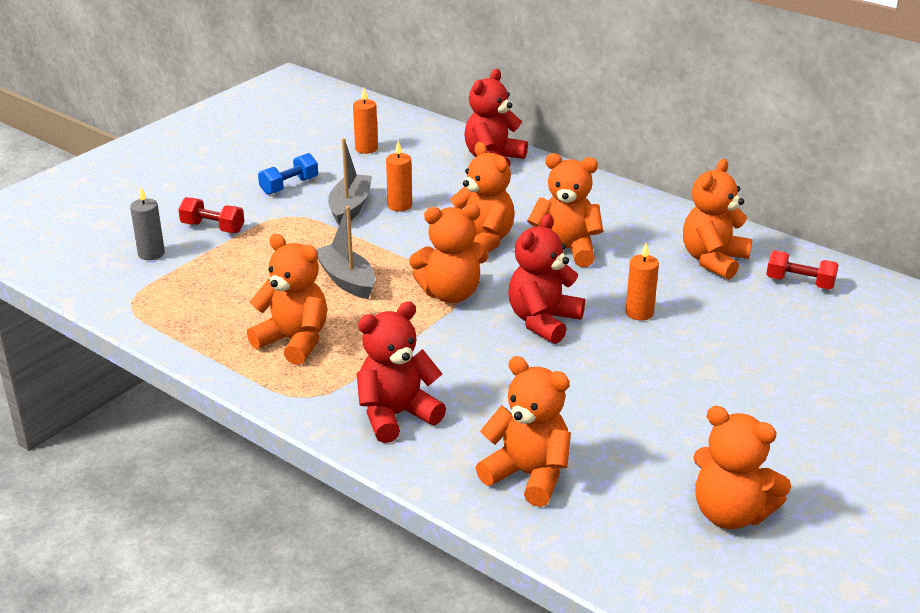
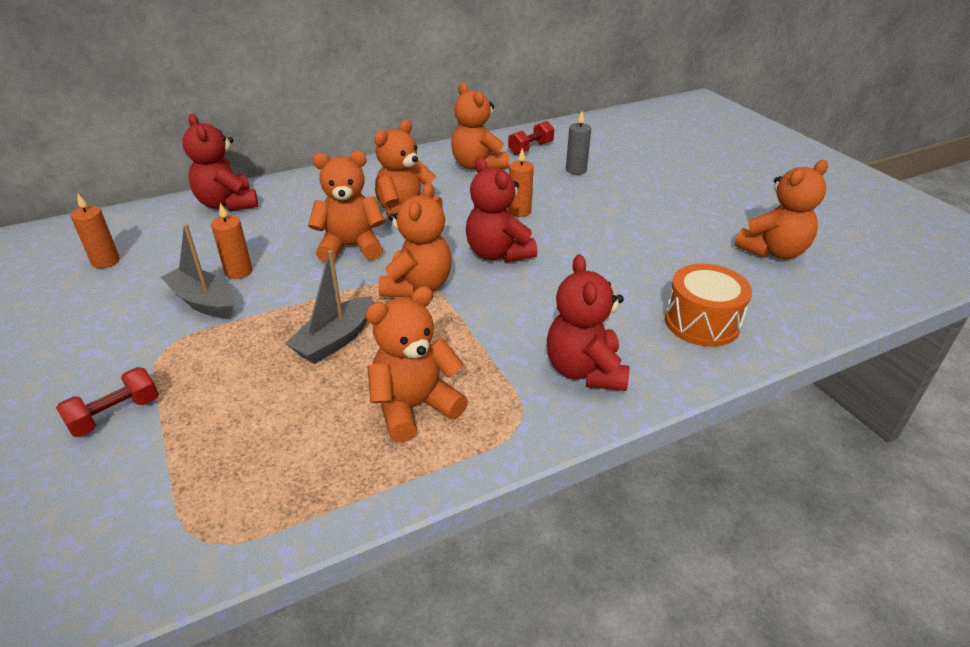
camera: 65 degrees left, 5 degrees up
(151, 254) = (106, 490): grey candle -> grey candle (576, 170)
(289, 186) = (105, 330): blue dumbbell -> none
(346, 280) = (335, 340): grey boat -> grey boat turned 45 degrees counterclockwise
(528, 475) = (702, 322): orange teddy bear -> orange drum

